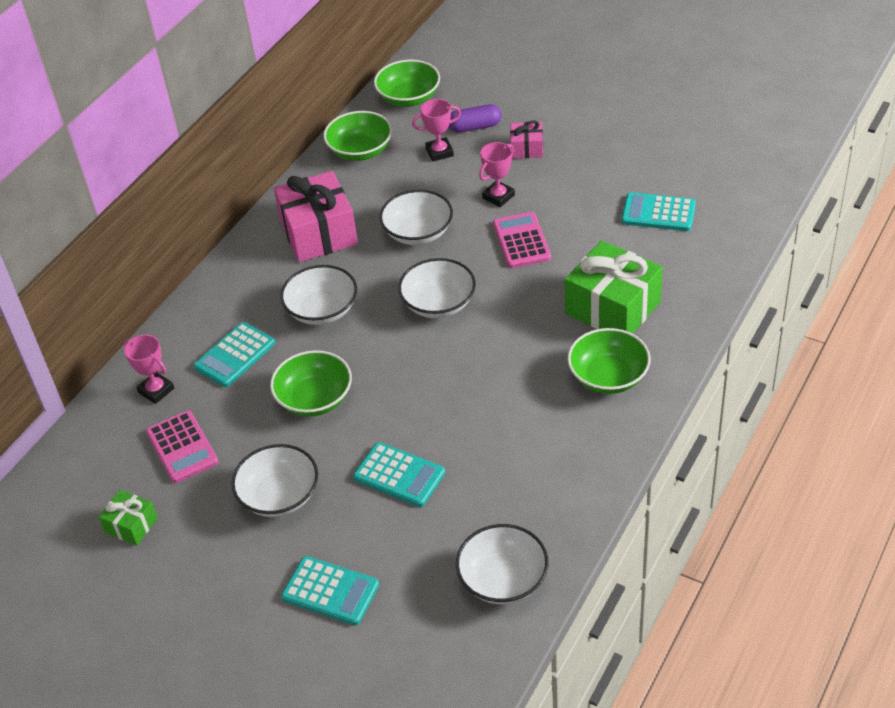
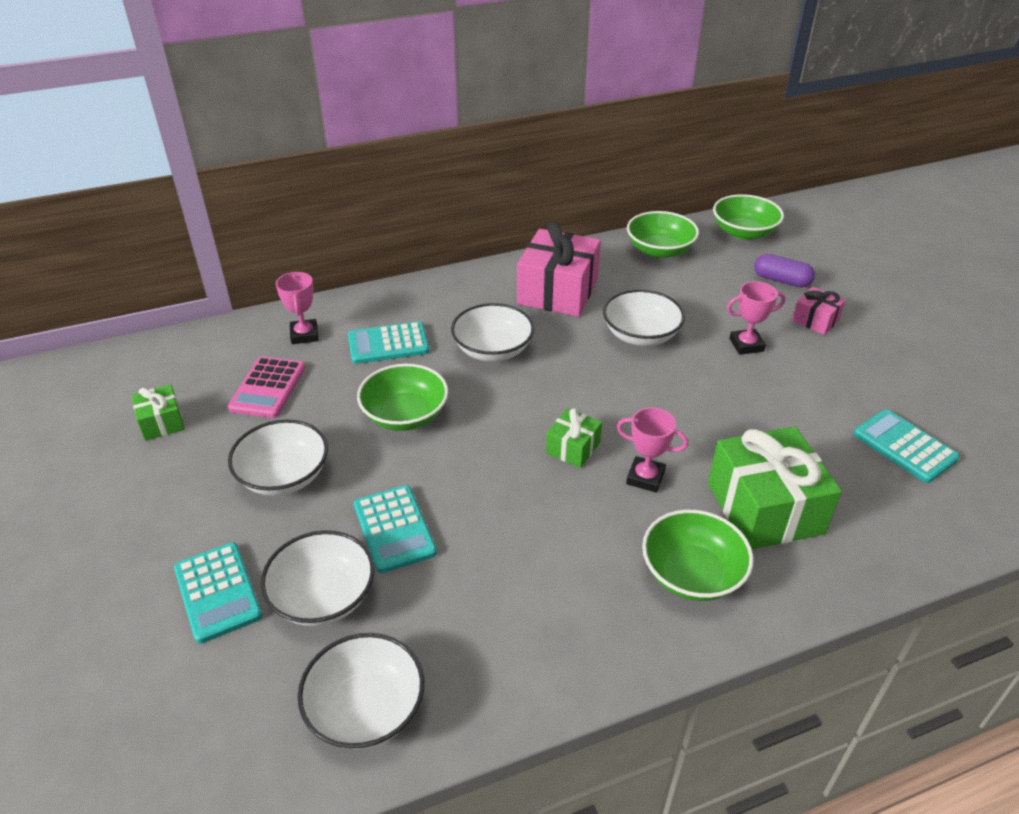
camera: 35 degrees right, 5 degrees down
(438, 304) = (595, 402): white bowl -> white bowl (323, 597)
(439, 152) = (728, 284): pink trophy -> pink trophy (645, 478)
(457, 345) = (573, 448): none -> green gift
(521, 241) = (730, 393): pink calculator -> none

